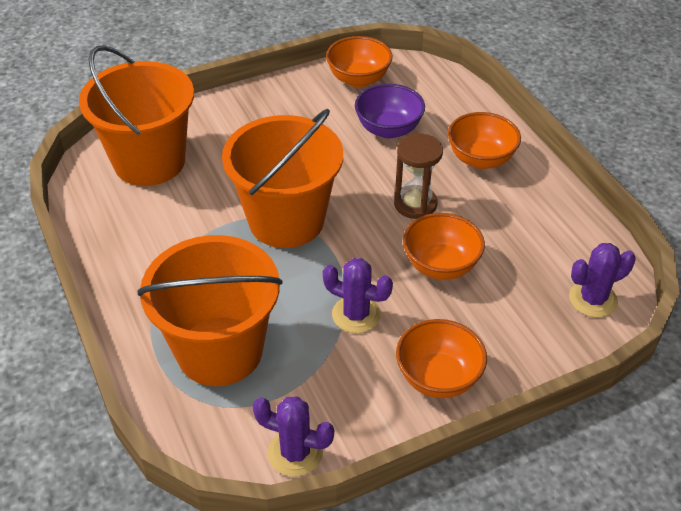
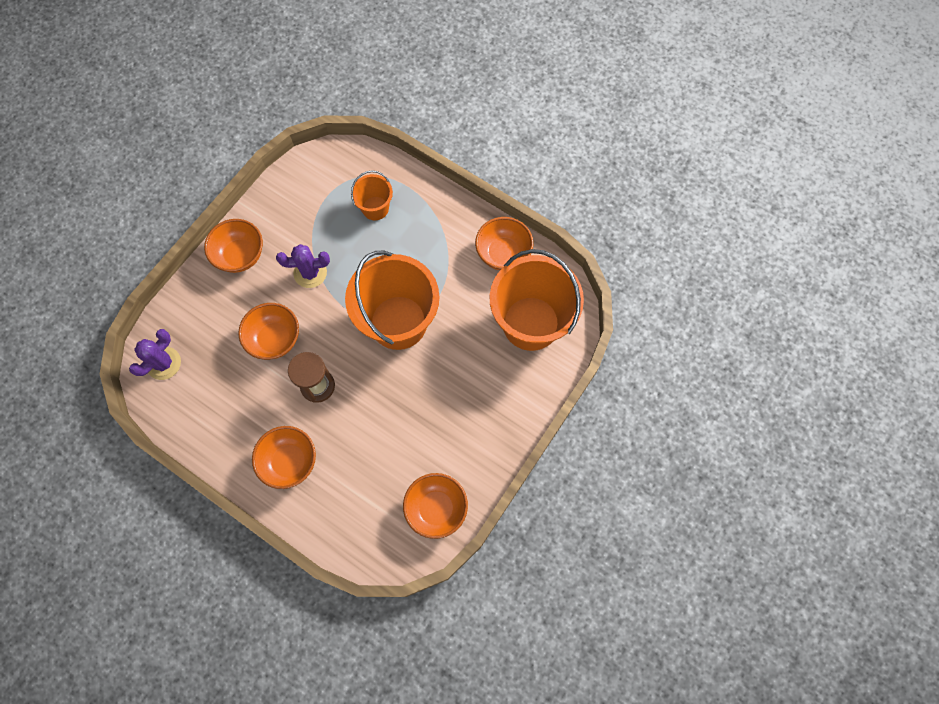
camera: 150 degrees right, 25 degrees up
(114, 231) = (503, 253): none -> orange bowl
(220, 351) = (375, 208): orange bucket -> orange bucket, size x0.49
(295, 453) = (296, 174): purple cactus -> none
(388, 129) = (377, 457): purple bowl -> none

